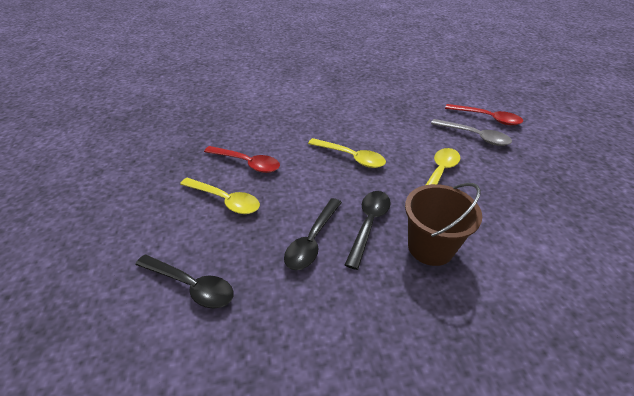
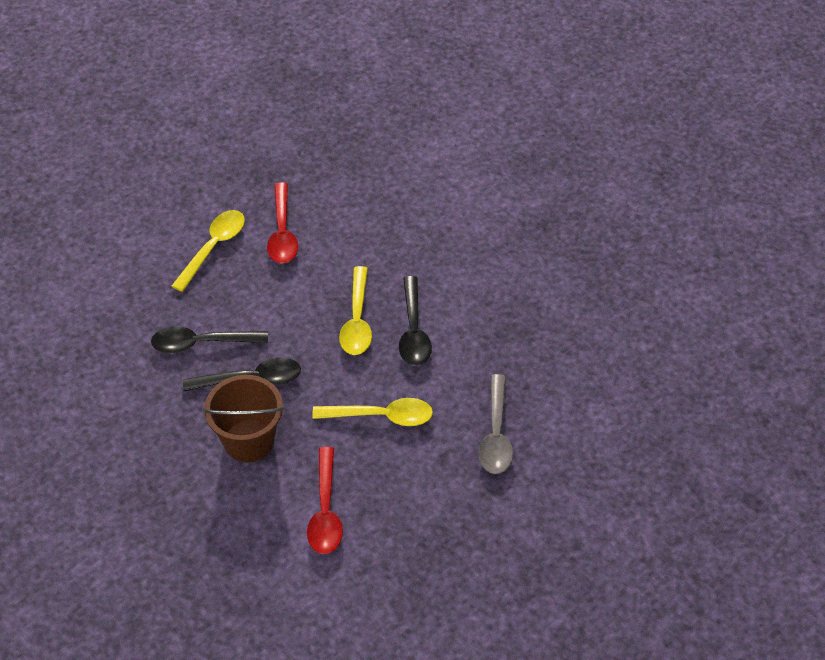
camera: 60 degrees right, 10 degrees up
(191, 286) = (101, 284): black spoon -> black spoon (413, 330)
(225, 200) = (213, 248): yellow spoon -> yellow spoon turned 150 degrees counterclockwise
(487, 118) = (560, 439): red spoon -> red spoon (325, 510)

